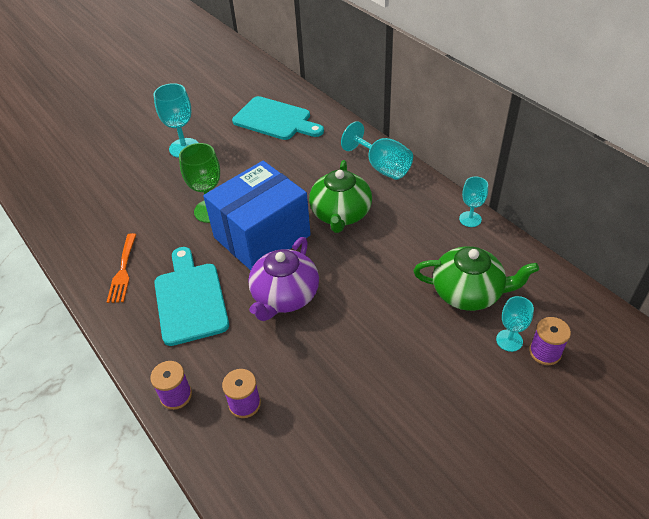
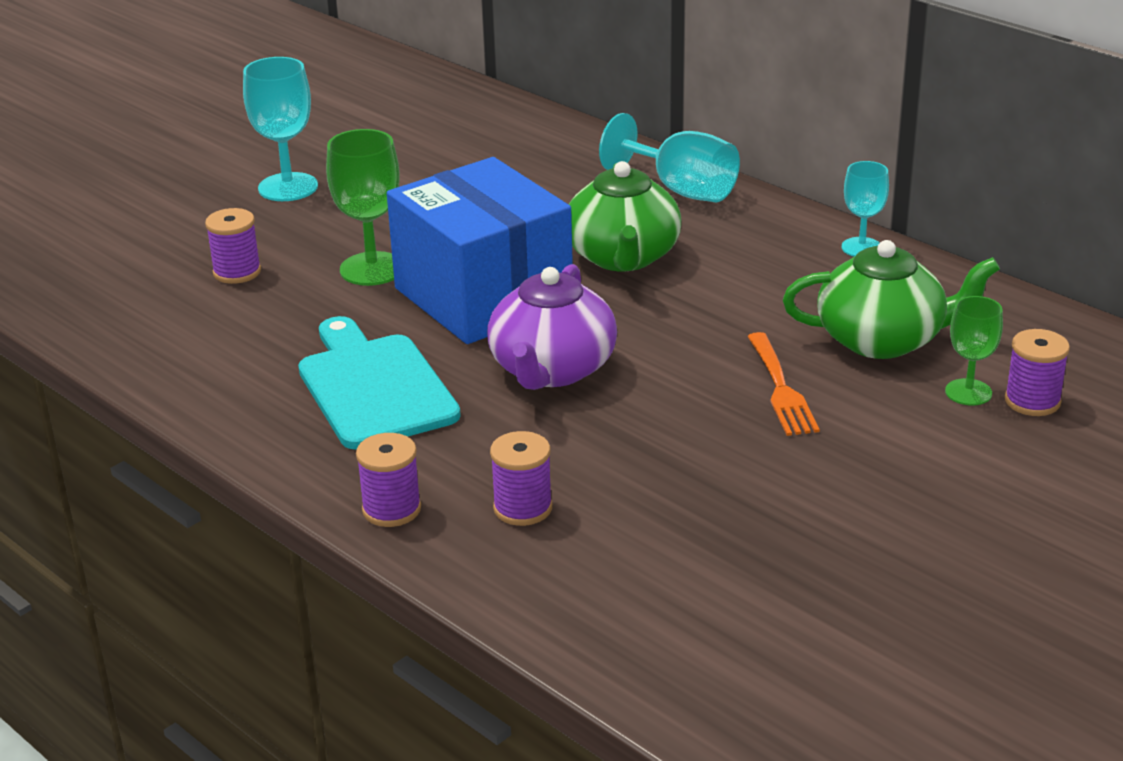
camera: 10 degrees left, 15 degrees down
(123, 270) = (228, 360): orange fork -> orange fork (781, 388)
(144, 206) = (237, 272): none -> purple spool
(262, 236) = (483, 296): blue box -> blue box turned 75 degrees counterclockwise
(275, 120) = (456, 138): turquoise cutting board -> none
(509, 340) = (968, 392): turquoise goblet -> green goblet

